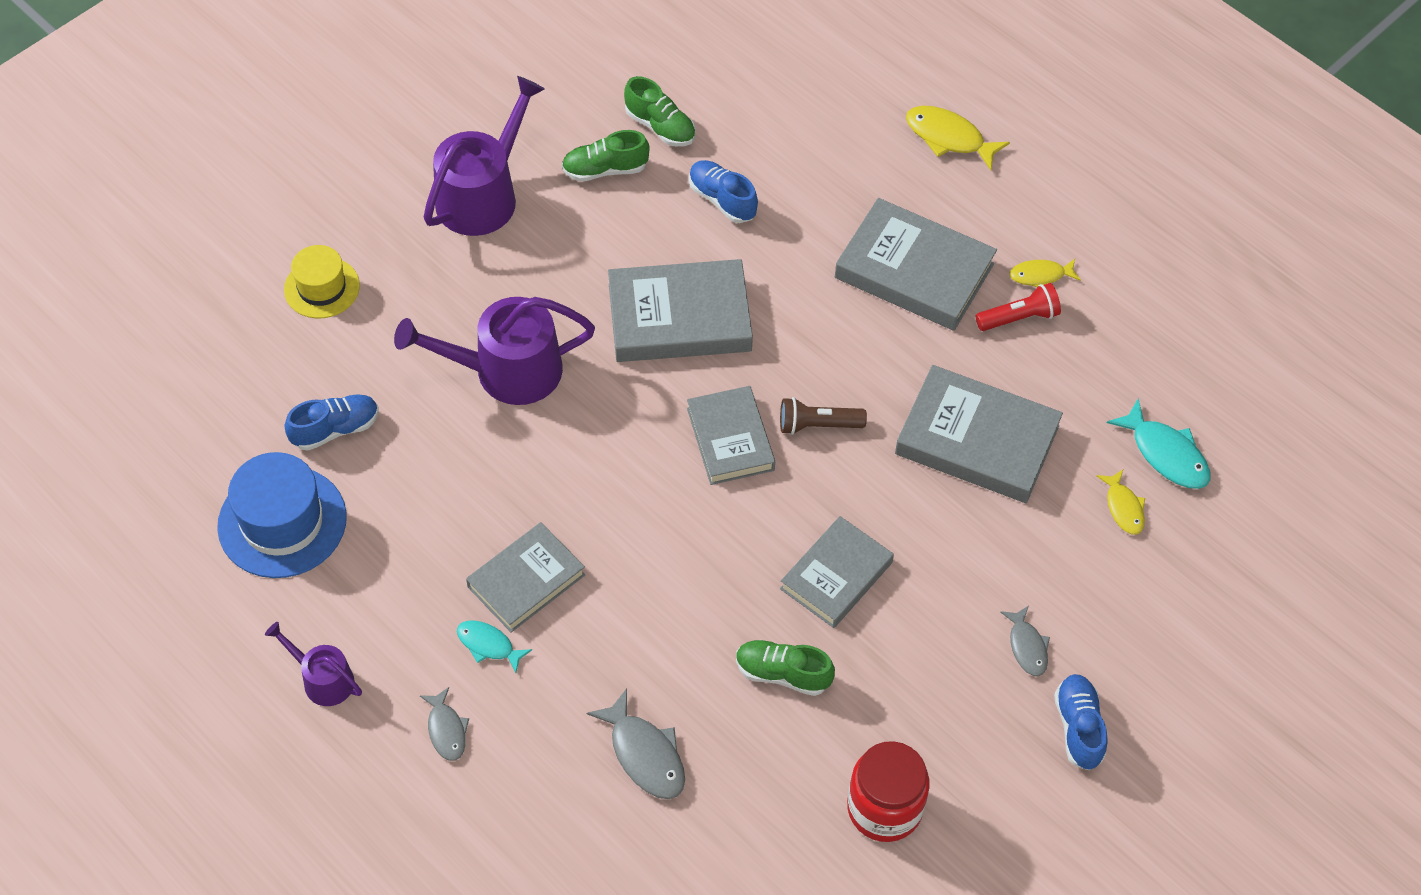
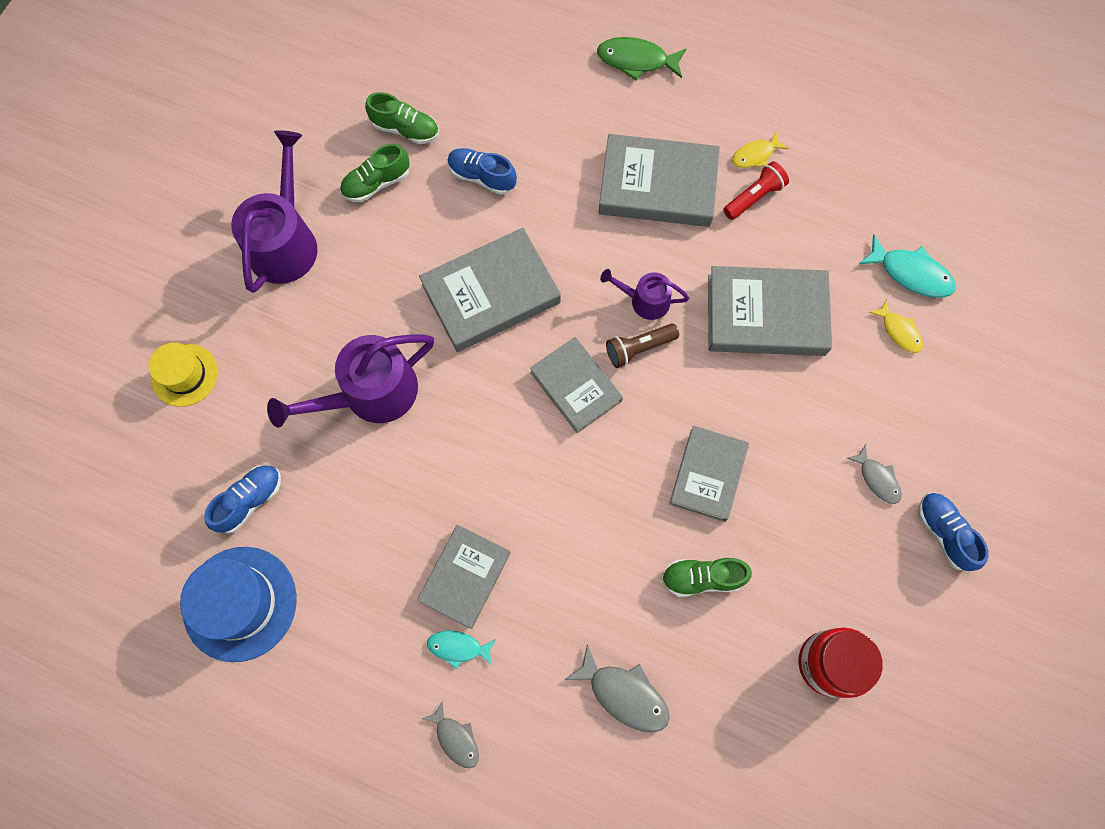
camera: 20 degrees left, 15 degrees up
(323, 679) = (334, 734): purple watering can -> purple watering can (645, 301)
(949, 138) = (636, 60): yellow fish -> green fish

